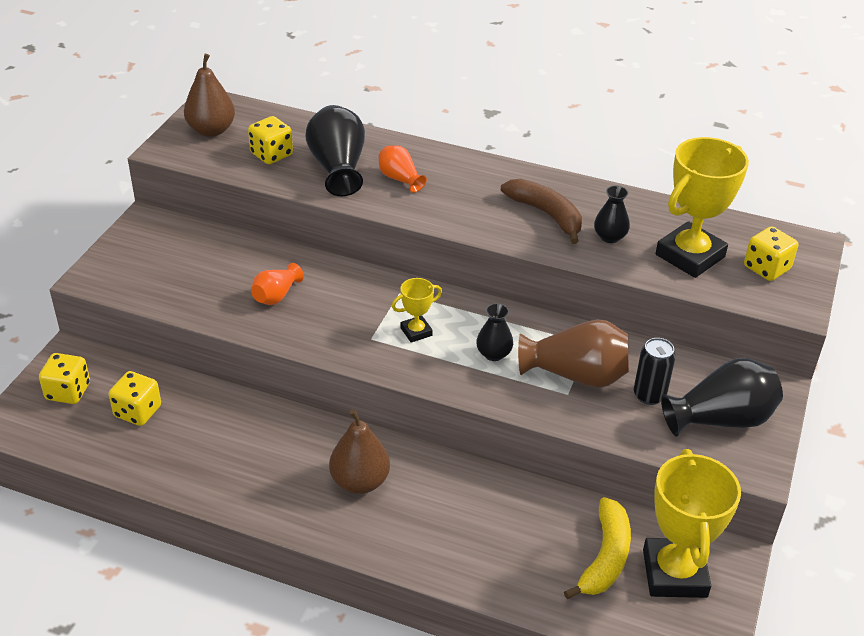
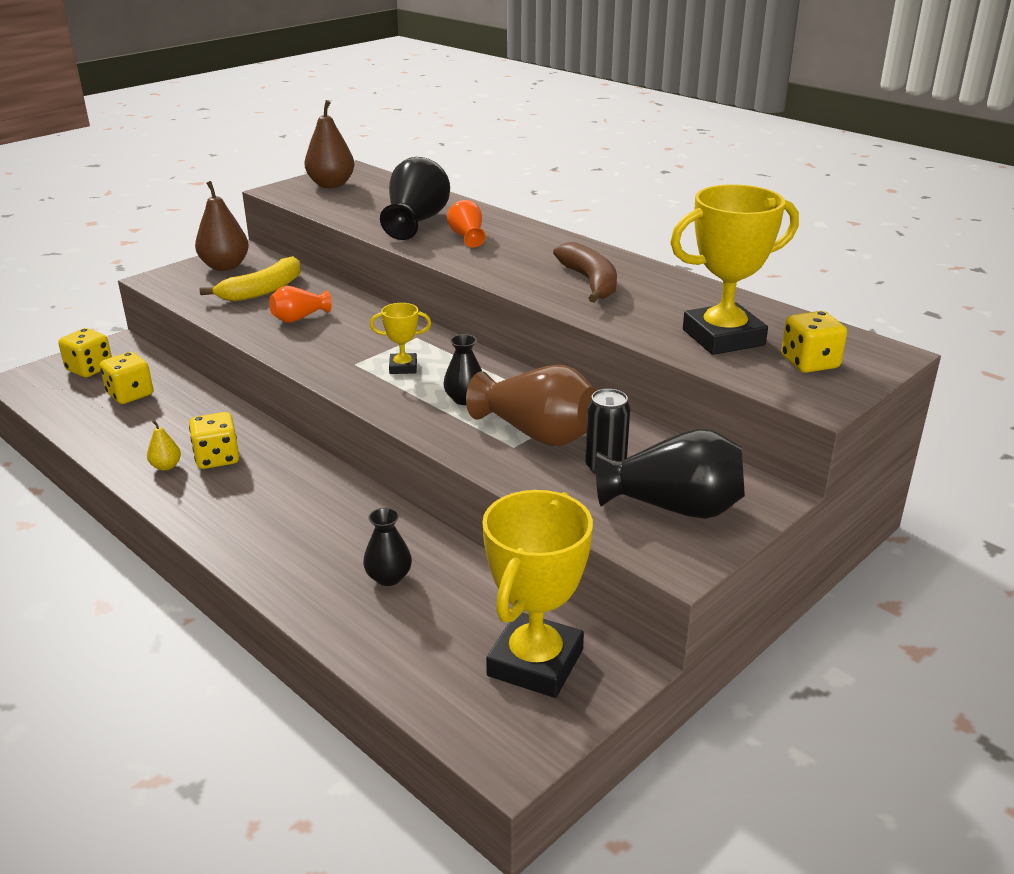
camera: 25 degrees right, 10 degrees down
(244, 483) = (166, 466): none -> yellow pear
(271, 154) = (366, 205): yellow dice -> yellow dice (217, 458)
(360, 481) = (271, 492): brown pear -> brown pear (225, 266)
(605, 557) = (466, 624): yellow banana -> yellow banana (262, 290)
(609, 237) = (643, 308): black vase -> black vase (388, 577)

